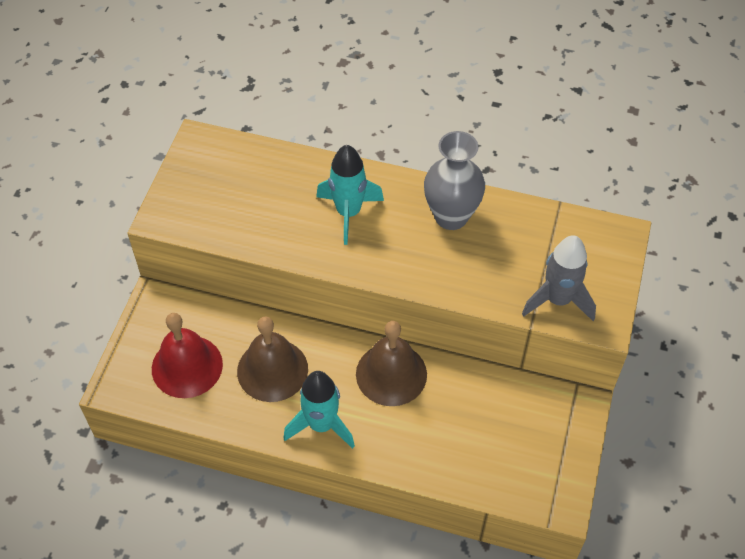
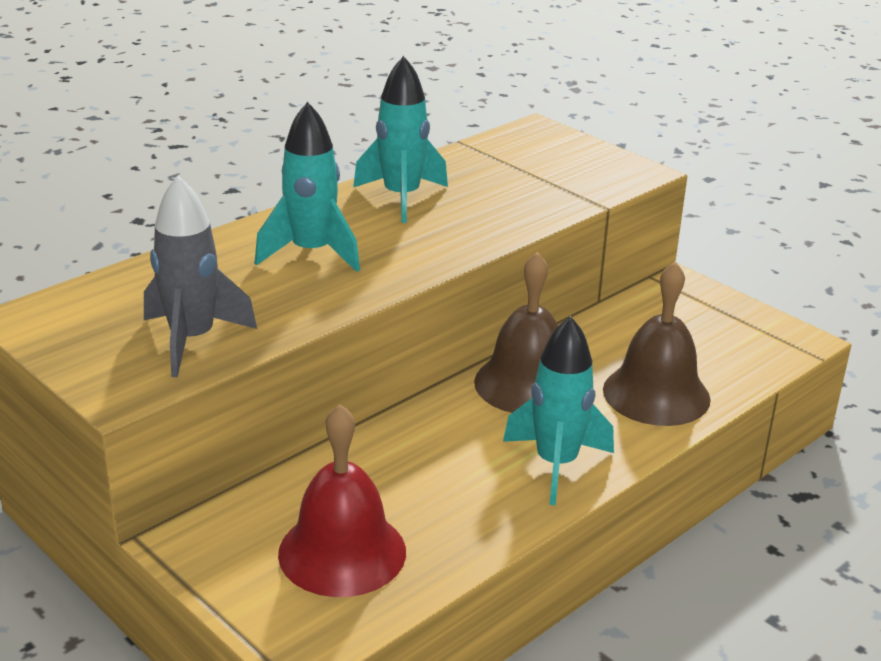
camera: 60 degrees left, 25 degrees down
(272, 370) = (429, 474): brown bell -> brown bell (656, 394)
(451, 216) = (401, 198): grey vase -> turquoise rocket
(558, 300) = (585, 182): grey rocket -> grey rocket (192, 340)

